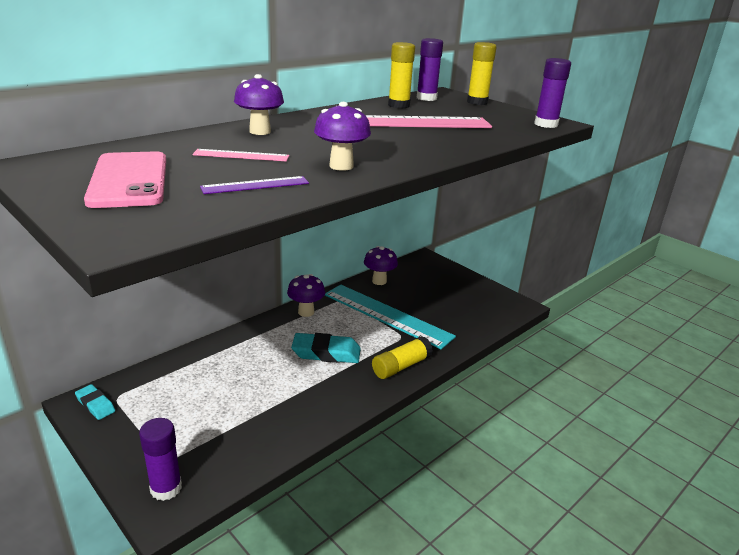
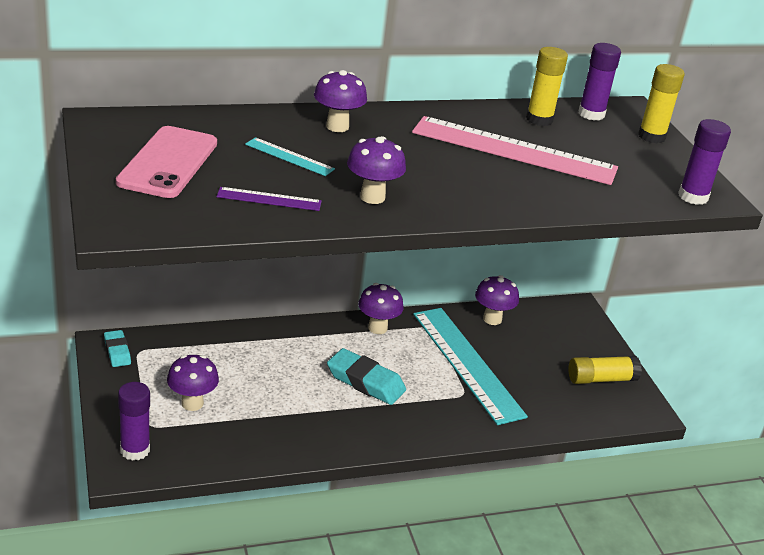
camera: 25 degrees right, 5 degrees up
(195, 423) = (192, 403): none -> purple mushroom
(241, 155) = (289, 157): pink ruler -> turquoise ruler
(401, 366) = (435, 426): yellow glue stick -> yellow glue stick (601, 379)

